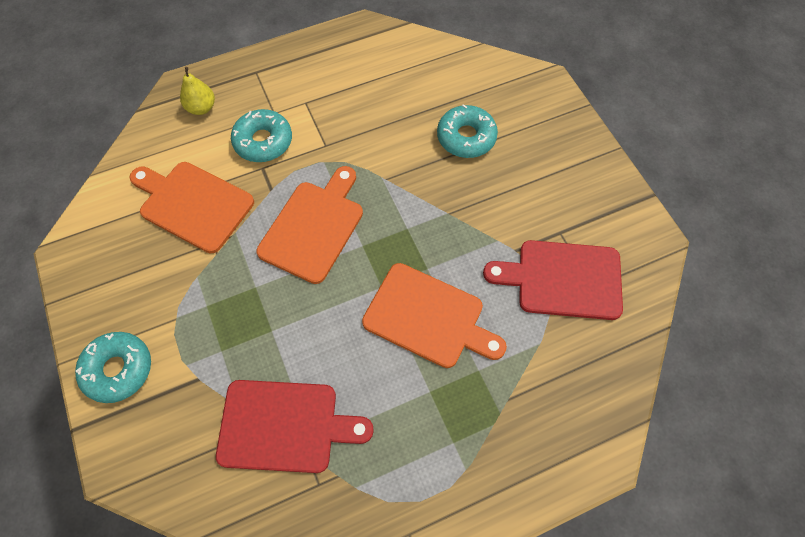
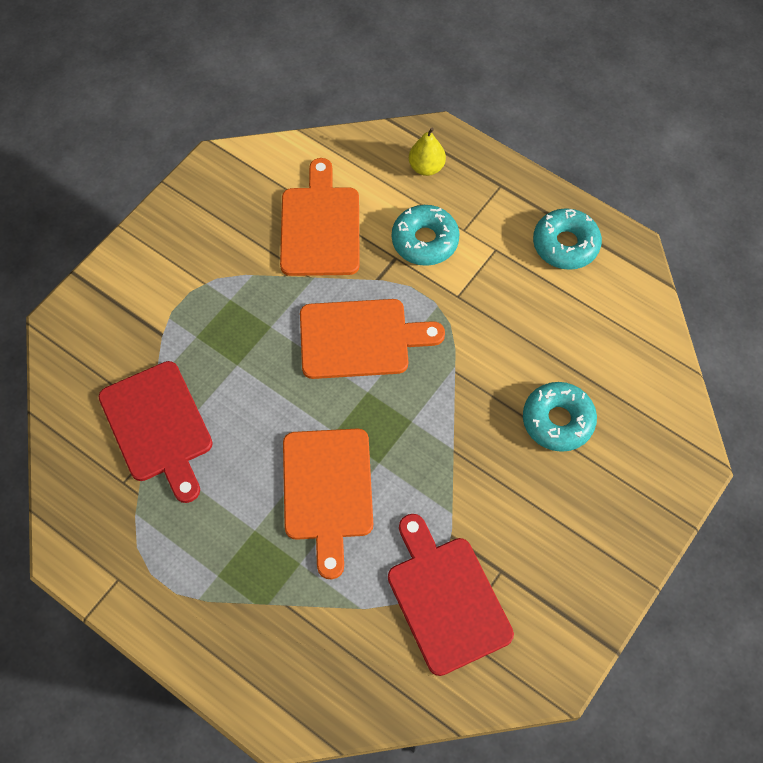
camera: 60 degrees right, 0 degrees up
(118, 369) = (137, 270): turquoise donut -> turquoise donut (565, 244)

